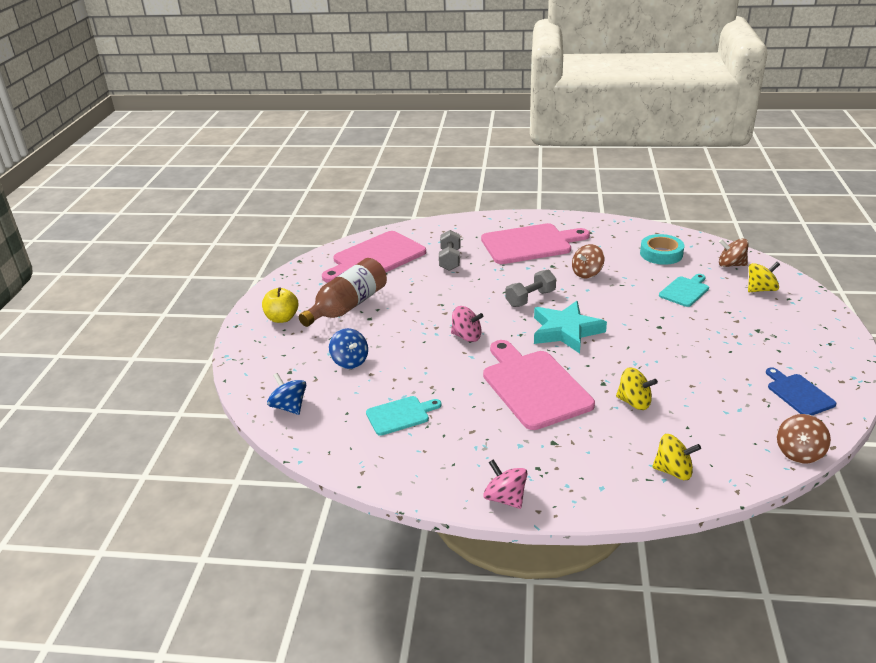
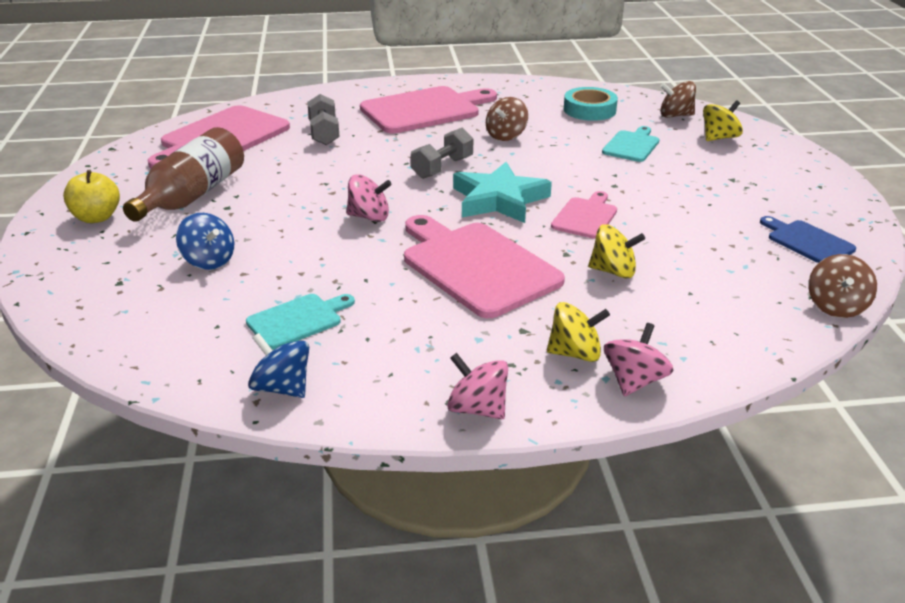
camera: 15 degrees left, 0 degrees up
(289, 407) = (126, 328): blue spinning top -> blue spinning top (282, 388)
(621, 493) = (634, 381): none -> pink spinning top
(627, 352) = (585, 216): none -> pink cutting board
(673, 471) = (692, 346): yellow spinning top -> yellow spinning top (575, 353)

